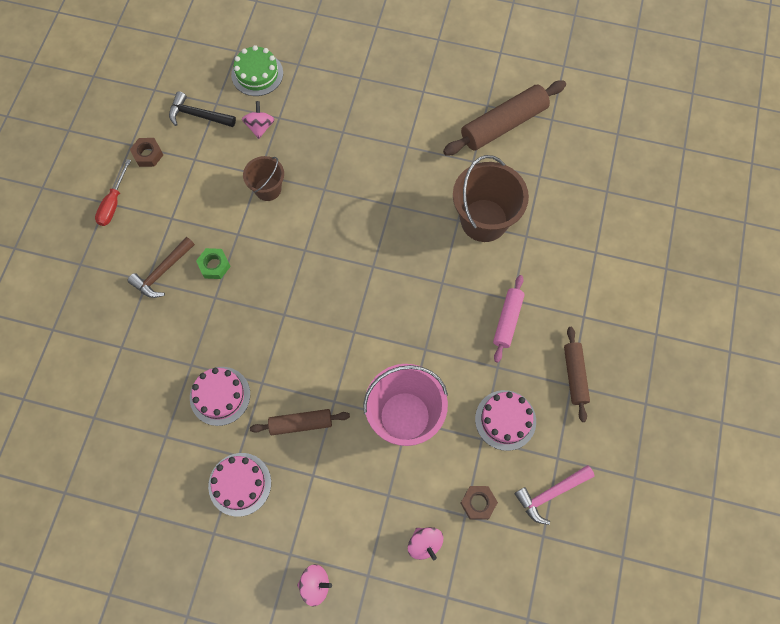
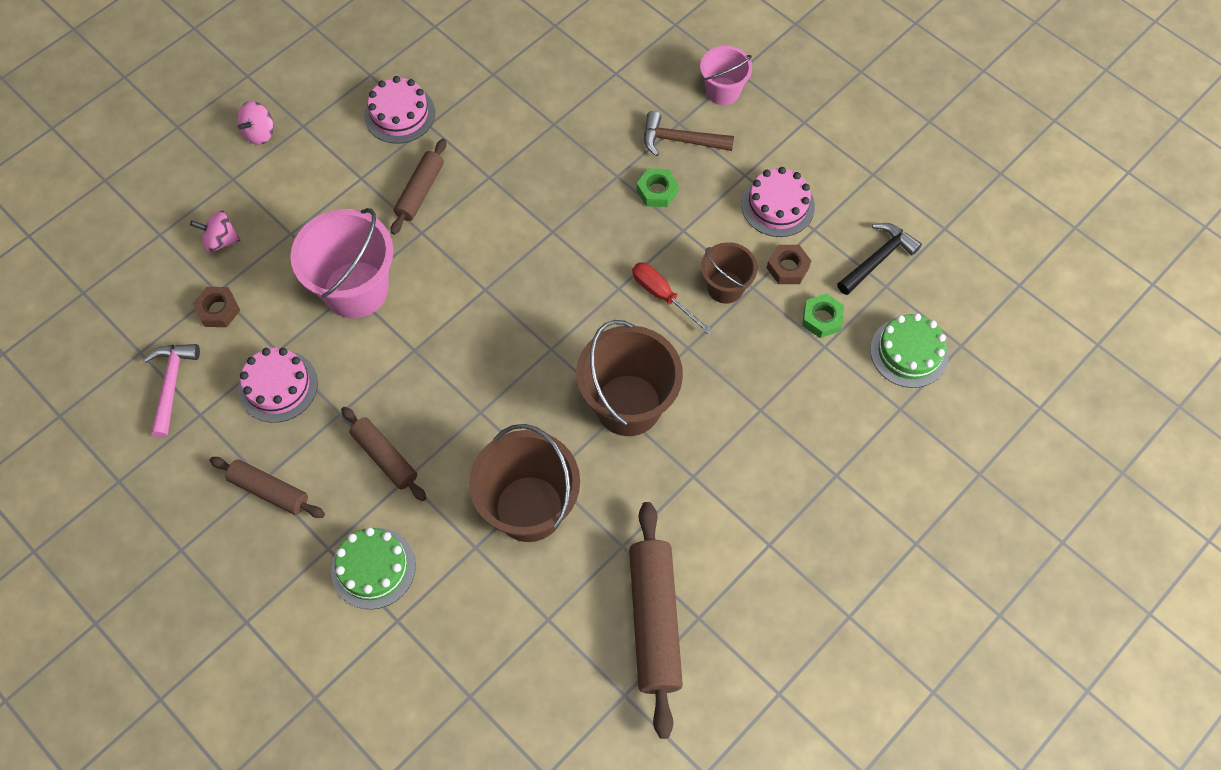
camera: 120 degrees right, 5 degrees down
(103, 266) = (723, 91): none -> pink bucket
(113, 203) = (799, 128): red screwdriver -> red screwdriver (662, 295)
(148, 154) = (848, 185): brown nut -> brown nut (788, 267)
(162, 272) = (680, 140): brown hammer -> brown hammer turned 60 degrees counterclockwise
(220, 396) = (502, 135): pink cake -> pink cake (778, 205)
(260, 127) = (822, 319): pink spinning top -> green nut
(384, 202) = (628, 405): none -> brown bucket
(507, 320) = (384, 457): pink rolling pin -> brown rolling pin
(576, 283) = (373, 568): none -> green cake

